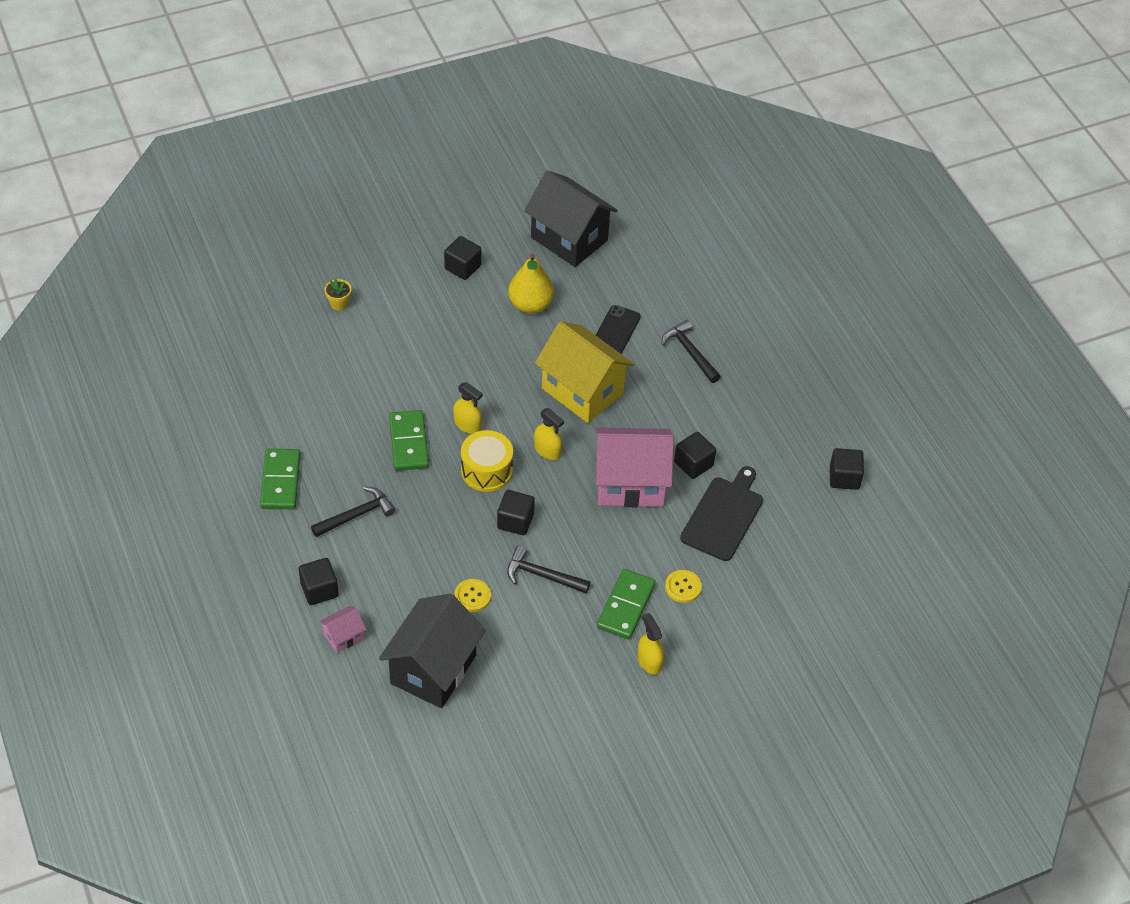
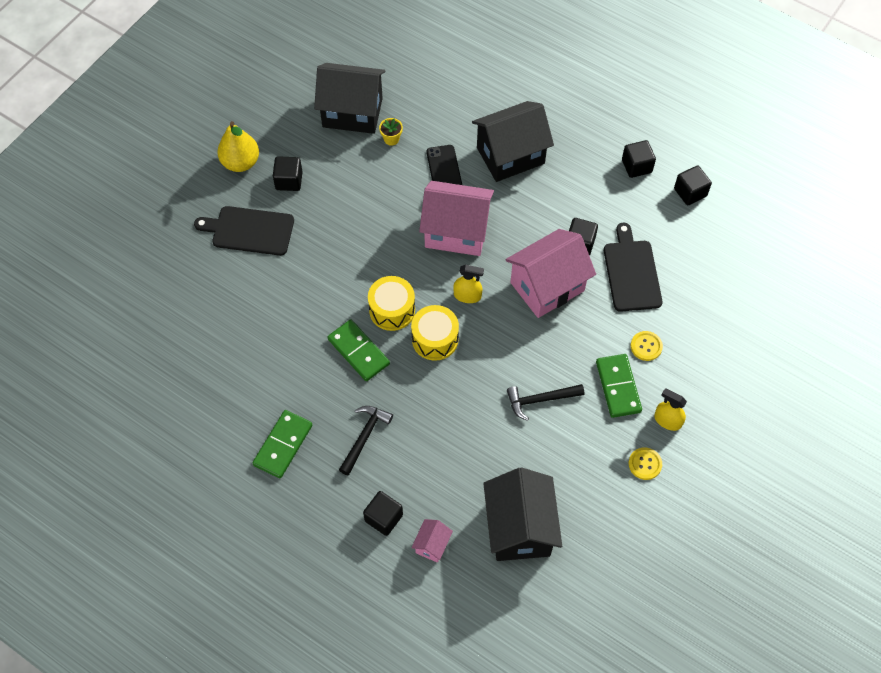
camera: 30 degrees left, 10 degrees up
(280, 481) = (283, 445): green domino -> green domino turned 60 degrees clockwise
(339, 303) = (214, 266): yellow flower pot -> yellow flower pot (391, 139)
(393, 290) = (249, 231): none -> black cutting board
(467, 425) = (392, 310): yellow spray bottle -> yellow drum
(472, 596) = (503, 449): yellow button -> yellow button (645, 464)
(515, 521) = (487, 368): black cube -> black cube (636, 166)
(530, 304) = (364, 183): yellow pear -> yellow pear (241, 162)
(582, 391) = (456, 232): yellow house -> pink house
(690, 352) = (510, 155): black hammer -> black house

